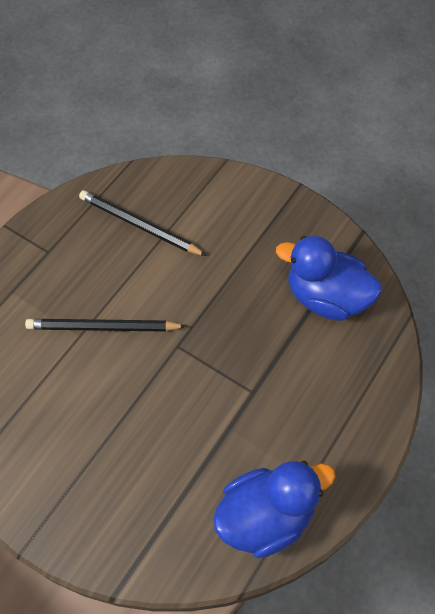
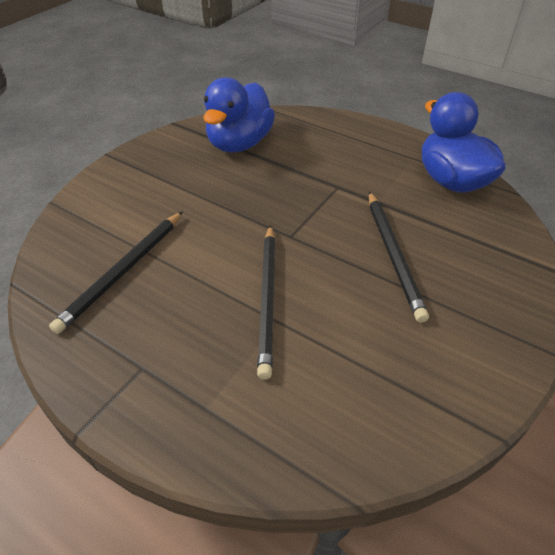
camera: 90 degrees left, 15 degrees down
(148, 433) = (393, 255): none -> black pencil

